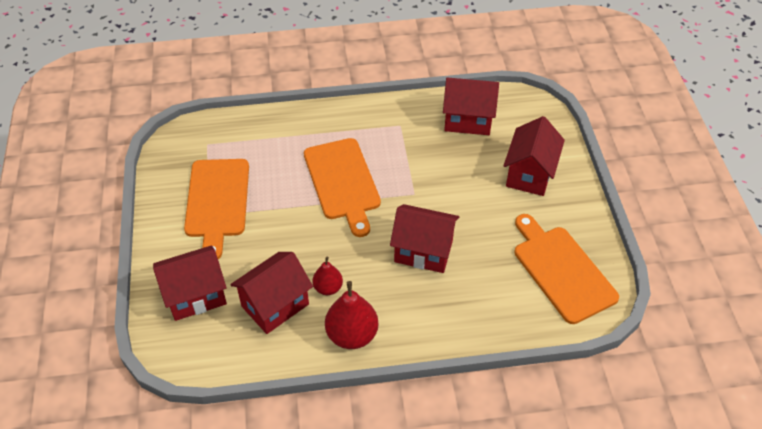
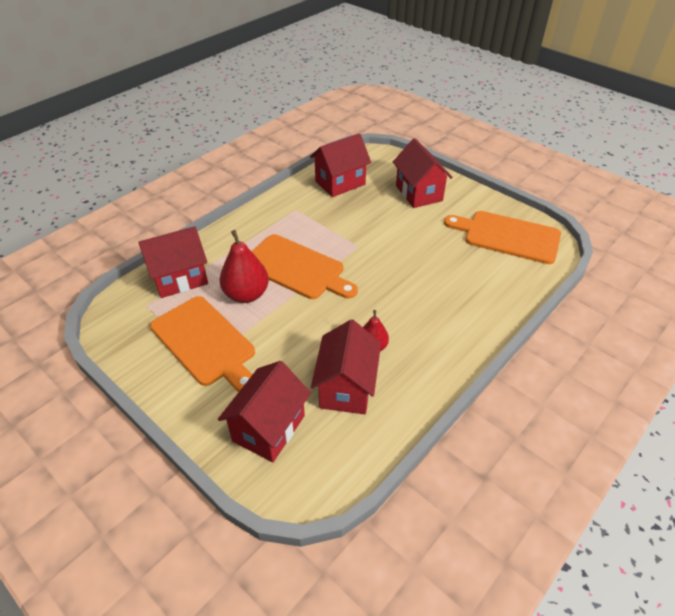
camera: 40 degrees left, 5 degrees down
(352, 335) = (430, 367): red pear -> red pear (246, 294)
(423, 251) = (410, 278): red house -> red house (180, 278)

